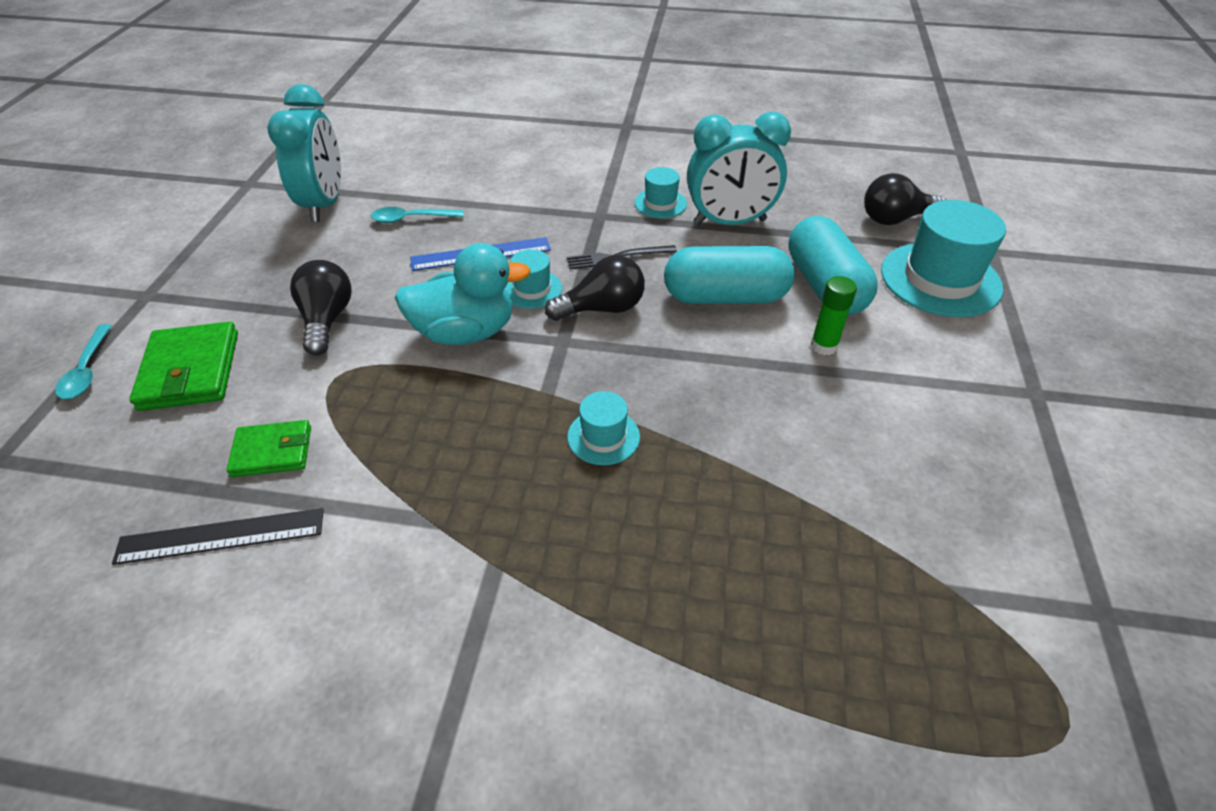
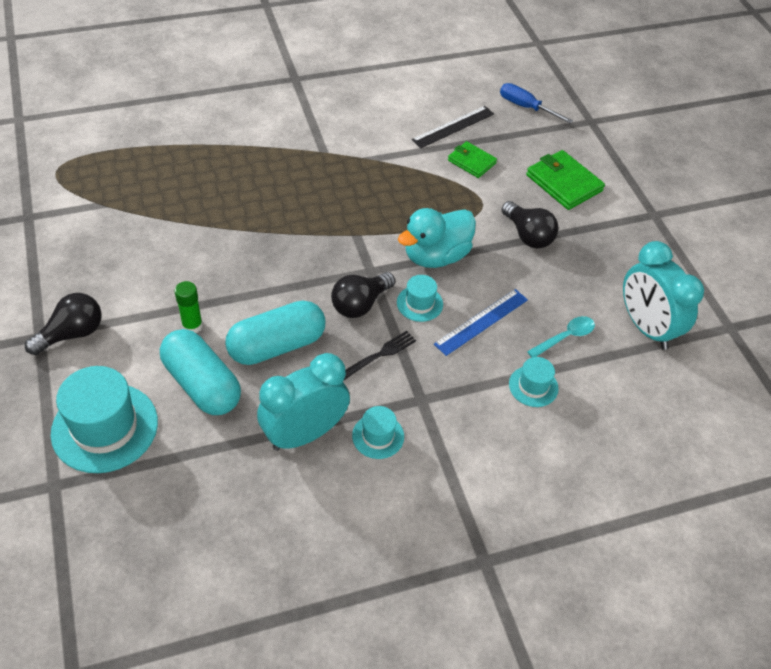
camera: 150 degrees right, 5 degrees up
(49, 532) = (525, 107): none -> blue screwdriver
(87, 370) = (616, 166): turquoise spoon -> none
(272, 451) = (471, 162): green wallet -> green wallet turned 75 degrees clockwise
(603, 437) = (308, 221): turquoise hat -> turquoise hat (533, 386)
(895, 219) = (149, 499): black light bulb -> black light bulb (72, 334)

